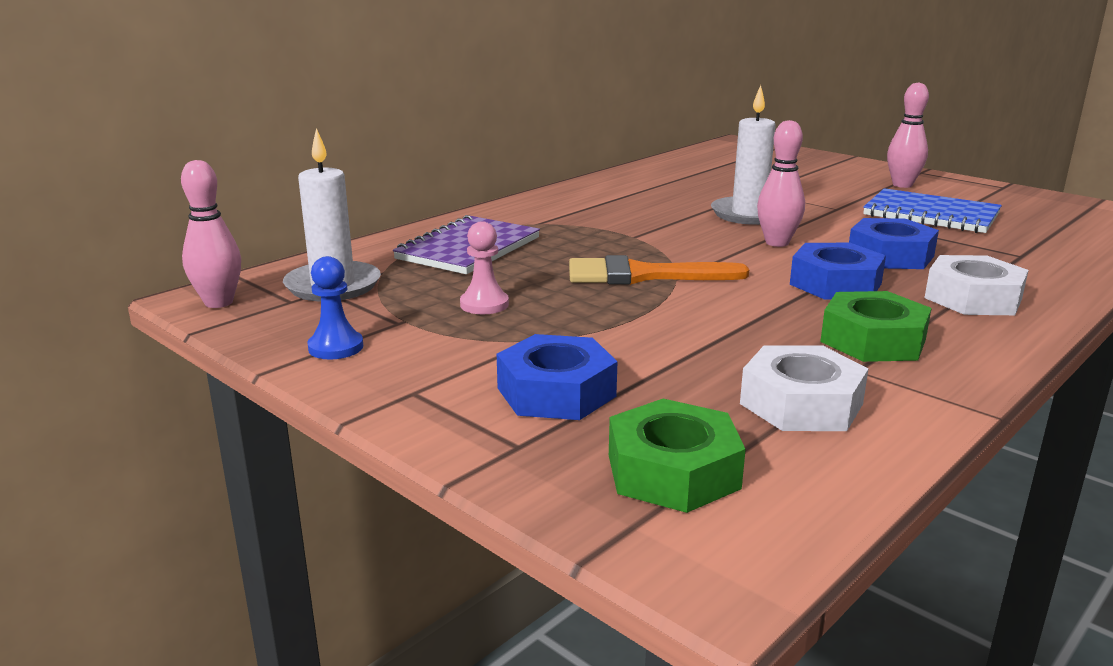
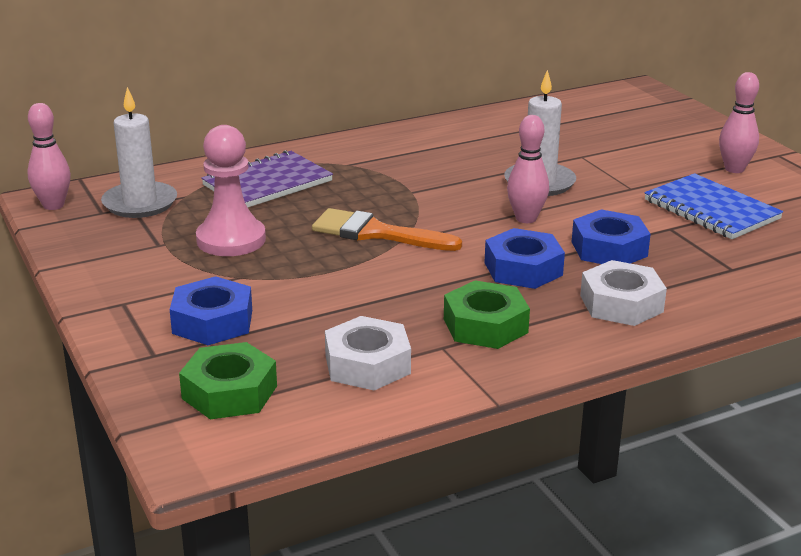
camera: 20 degrees right, 5 degrees up
(336, 347) = (101, 258): blue pawn -> none
(484, 304) = (231, 240): pink pawn -> pink pawn, size x1.80

